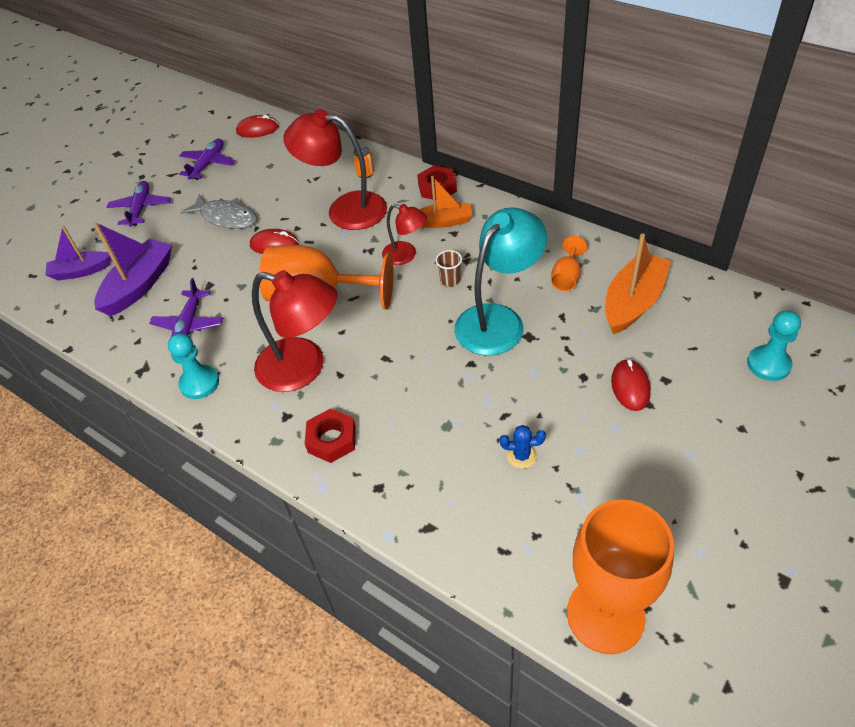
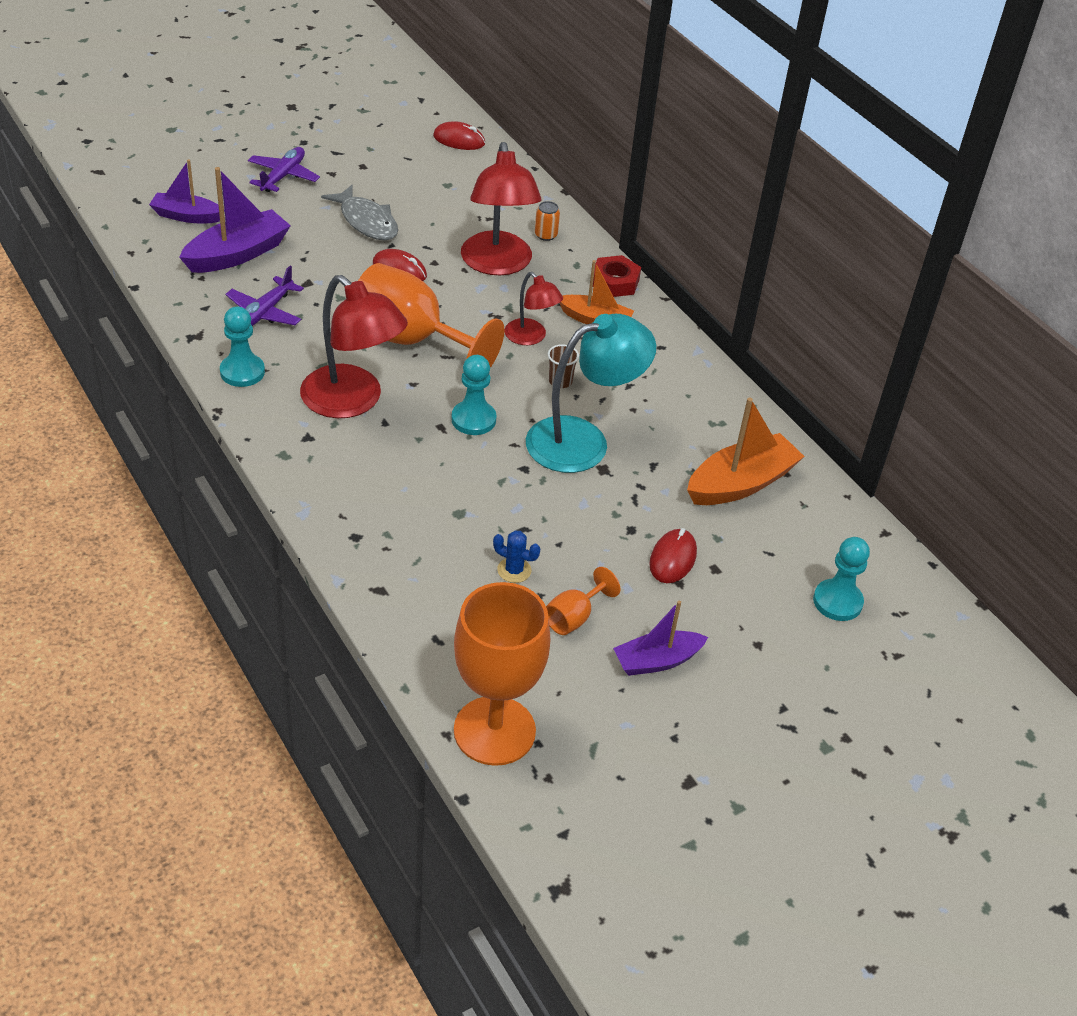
camera: 15 degrees right, 5 degrees down
(208, 164) = (382, 157): purple plane -> none
(331, 439) = (338, 476): red nut -> none
(345, 210) = (498, 264): red lamp -> red lamp turned 135 degrees counterclockwise
(406, 340) = (473, 419): none -> turquoise pawn
(566, 277) = (688, 430): orange goblet -> orange goblet (574, 617)
(681, 481) = (657, 661): none -> purple boat

